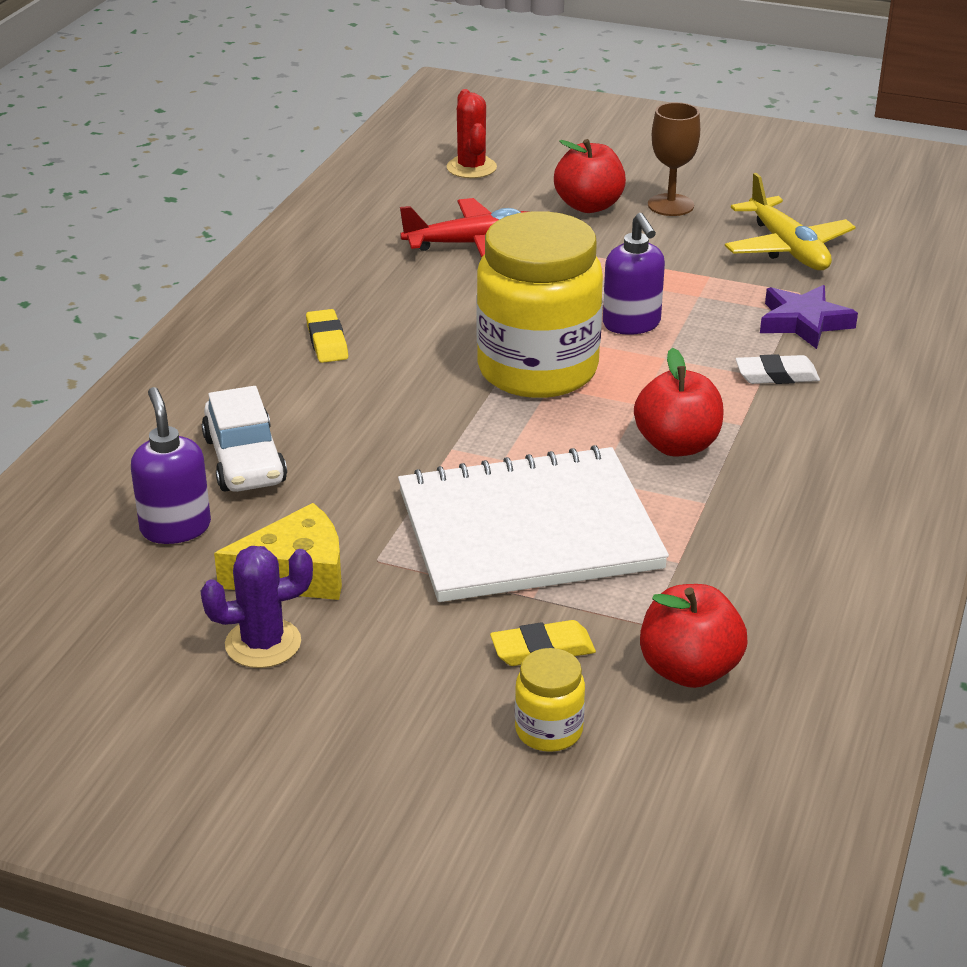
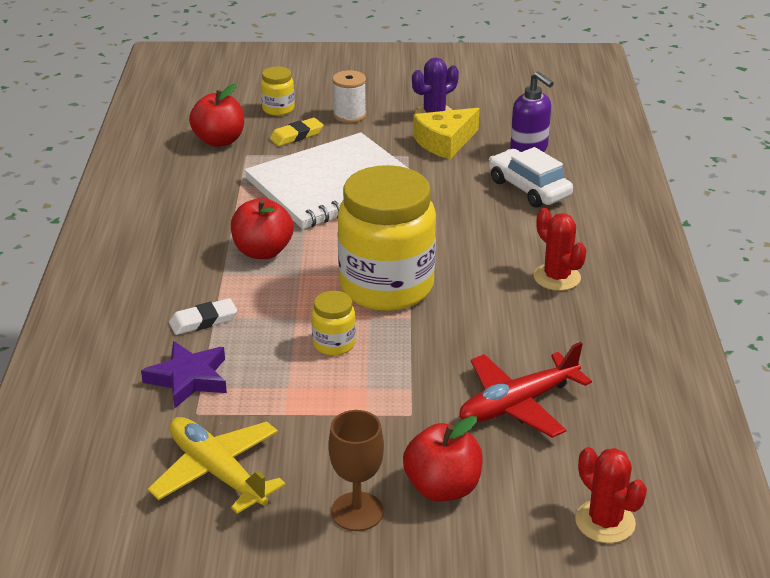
camera: 160 degrees right, 0 degrees up
(327, 341) = (557, 277): yellow eraser -> red cactus
(419, 678) = (349, 115): none -> white spool
(631, 324) = (334, 344): purple soap dispenser -> yellow jar

